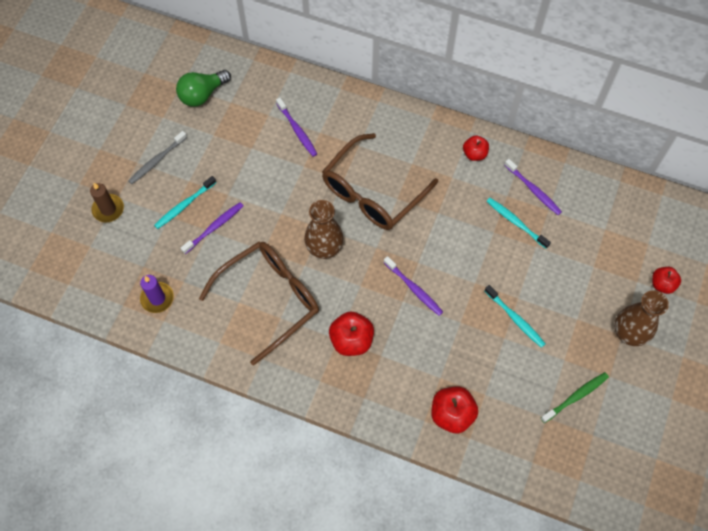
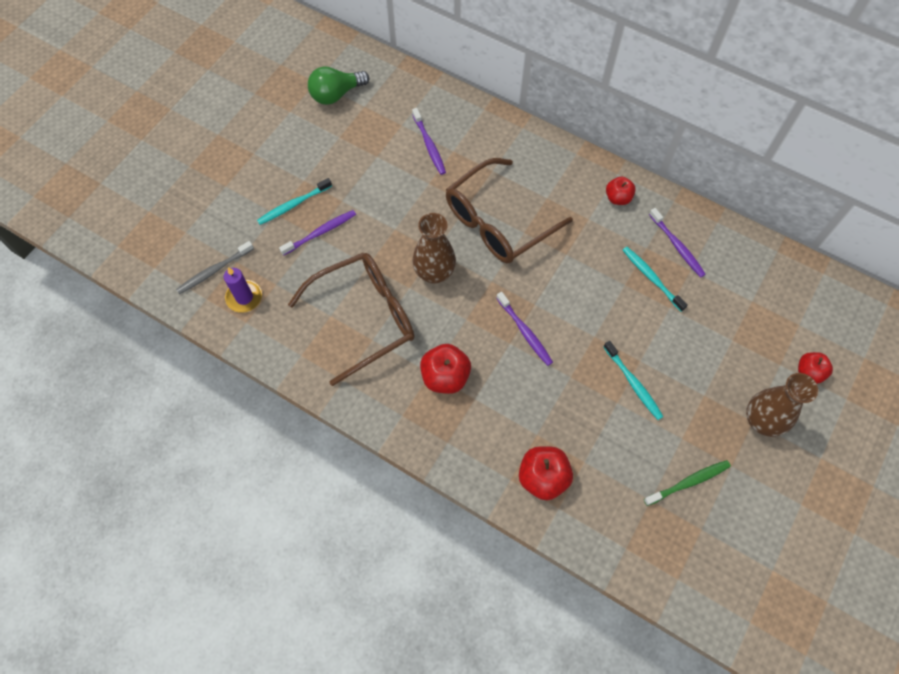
camera: 10 degrees right, 0 degrees up
(108, 209) = (213, 197): brown candle -> none
(156, 161) = (274, 155): grey toothbrush -> grey toothbrush (214, 271)

